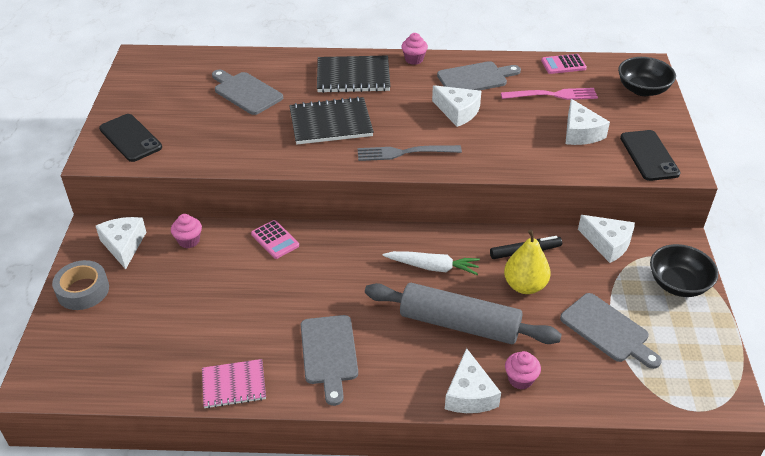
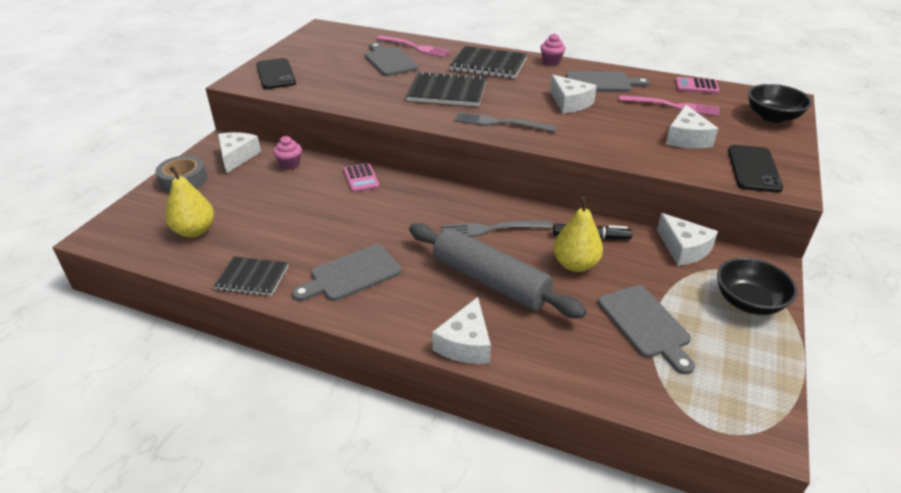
camera: 20 degrees right, 5 degrees down
(138, 349) = (194, 231): none -> yellow pear
(234, 385) = (252, 277): pink notebook -> black notebook
(263, 67) = (415, 47): none -> pink fork
(329, 353) = (351, 274): grey cutting board -> grey cutting board turned 45 degrees clockwise
(433, 267) = (491, 229): white carrot -> grey fork
(520, 379) = (526, 345): pink cupcake -> none

